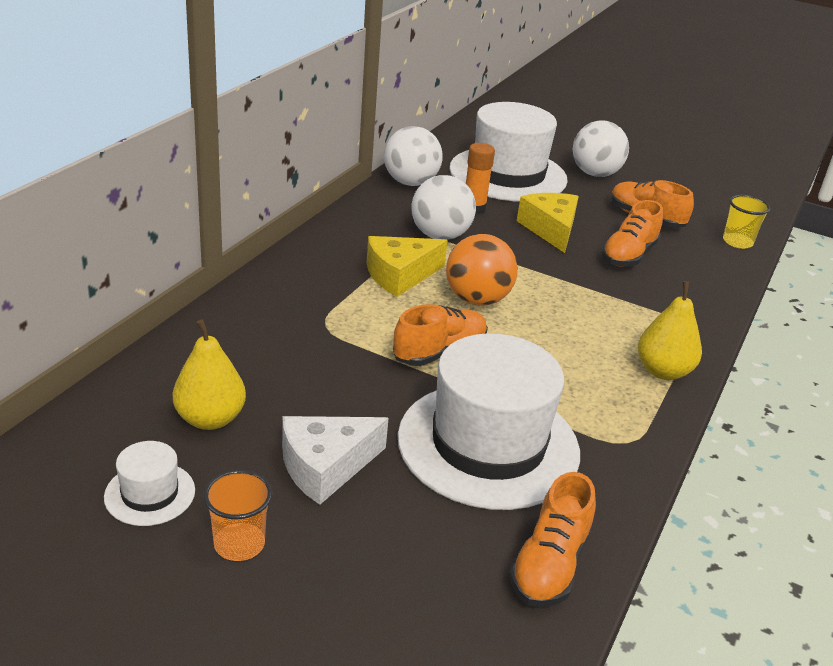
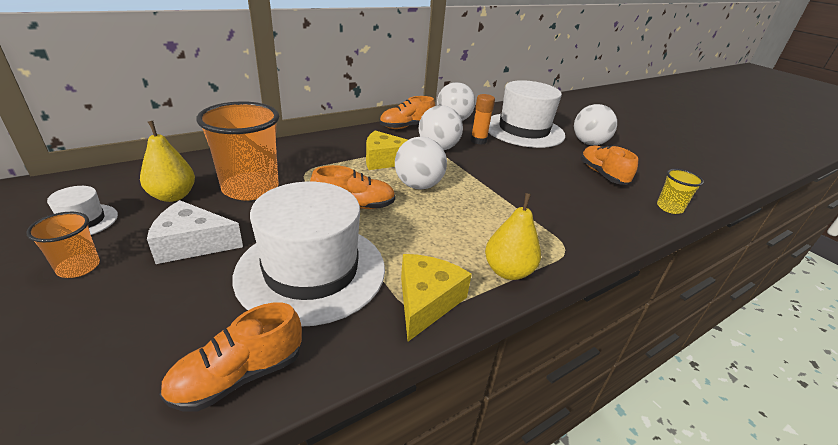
camera: 30 degrees right, 0 degrees up
(291, 373) = (250, 188): none -> orange cup
(477, 299) = (418, 185): orange ball -> white ball
(550, 229) = (519, 163): yellow cheese -> yellow cheese (426, 301)
(628, 255) = (563, 192): orange shoe -> orange shoe (406, 127)

